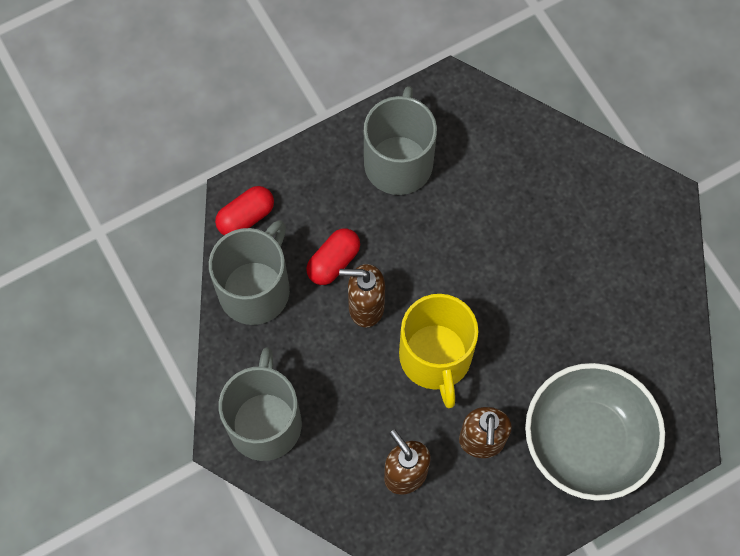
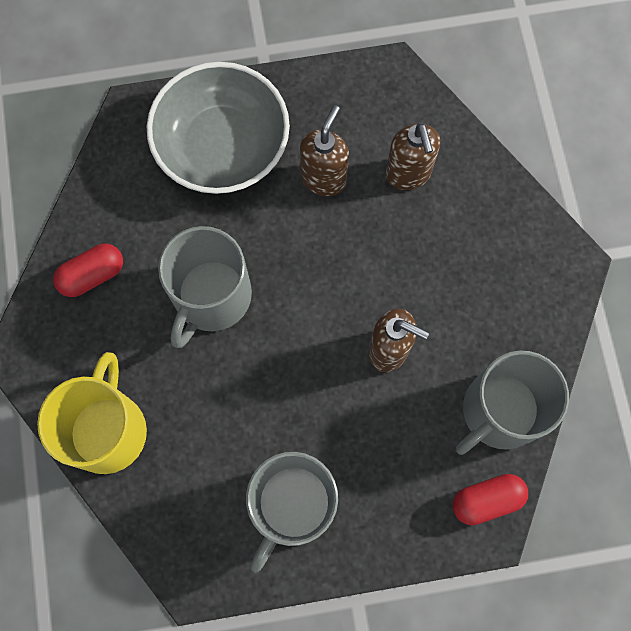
camera: 160 degrees left, 5 degrees up
(265, 422) = (529, 269): grey mug -> grey mug (211, 297)
(333, 262) = (406, 412): red capsule -> red capsule (92, 275)
(435, 358) = (336, 273): yellow mug -> yellow mug (107, 430)

